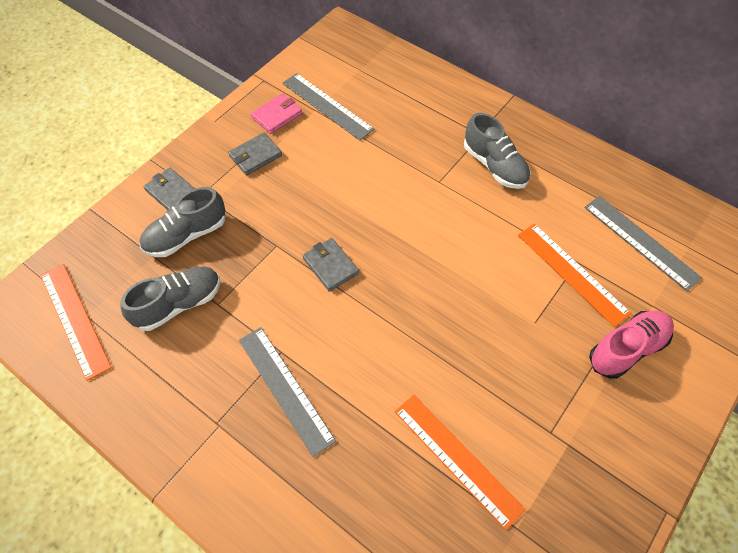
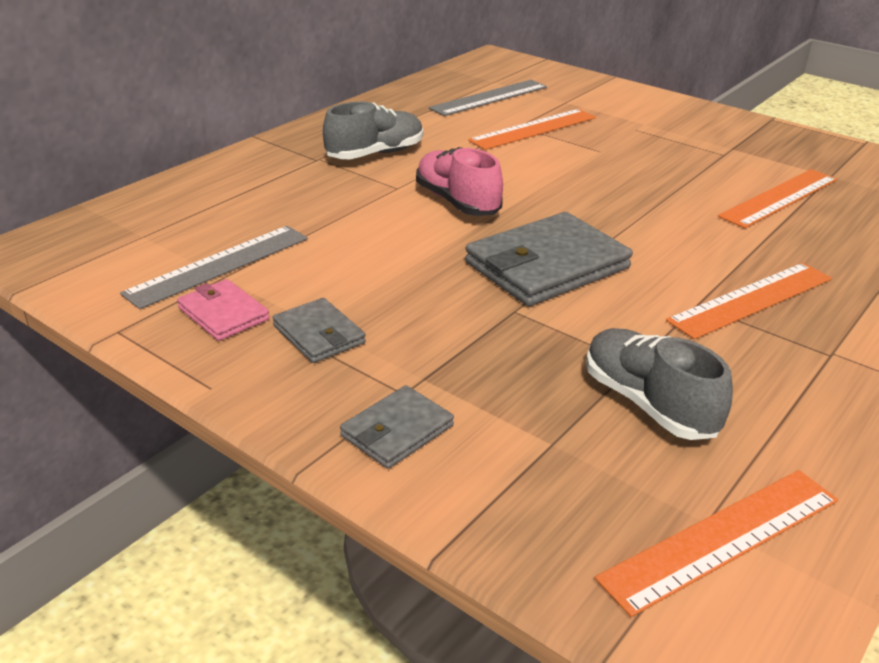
camera: 90 degrees left, 25 degrees down
(186, 235) = (502, 405): grey shoe -> none
(285, 389) = (752, 300): grey ruler -> orange ruler
(330, 266) = (546, 265): grey wallet -> grey wallet, size x1.89
(627, 349) = (619, 116): pink shoe -> pink shoe (457, 202)

